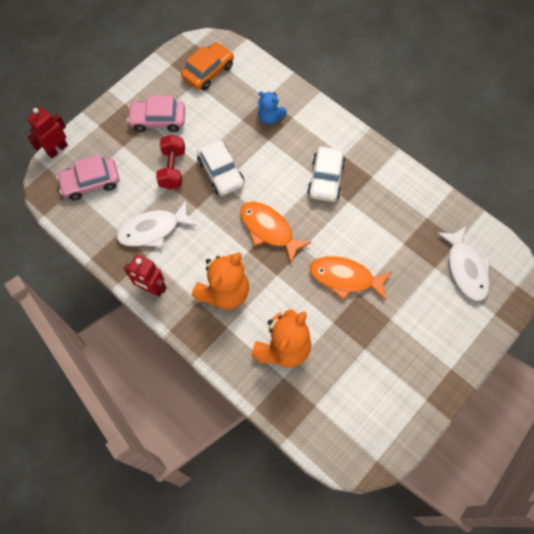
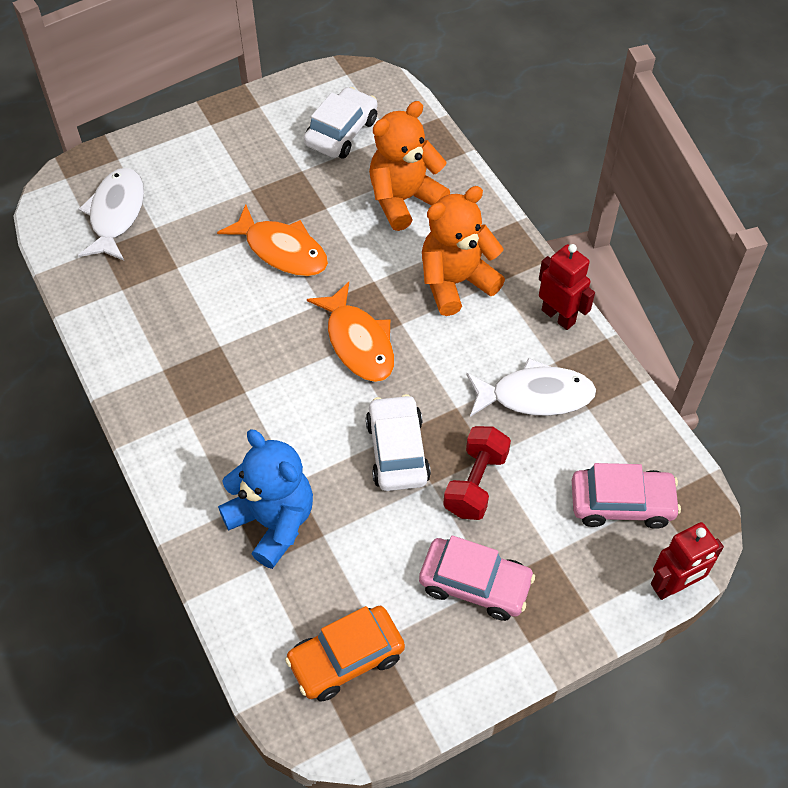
camera: 160 degrees left, 10 degrees down
(270, 117) = (273, 522): blue teddy bear -> blue teddy bear, size x1.72
(326, 179) = (235, 388): white car -> white car (341, 132)

